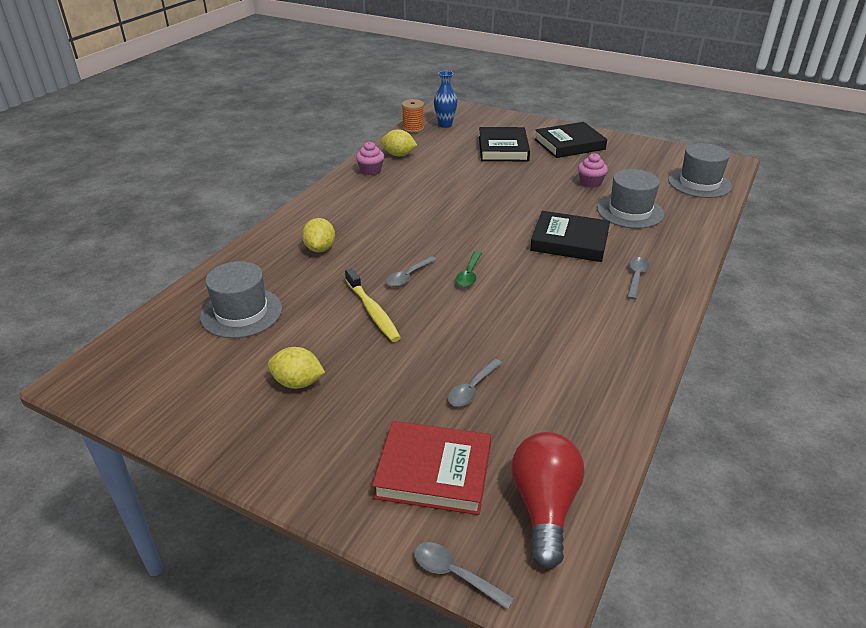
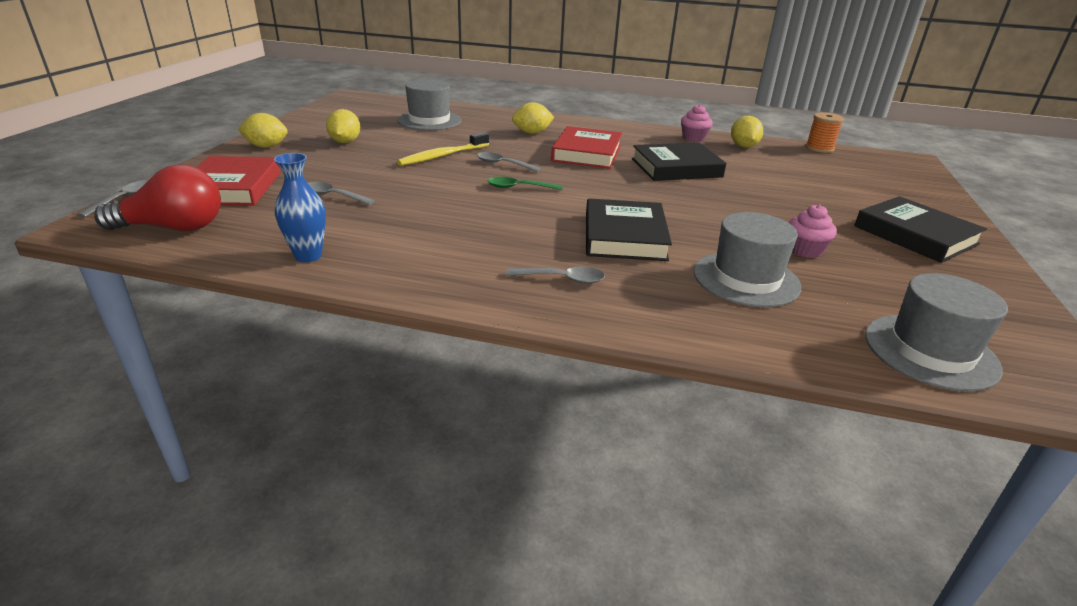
camera: 75 degrees right, 5 degrees down
(289, 455) = (266, 146): none -> yellow lemon
(391, 227) = (587, 153): none -> red book
(445, 125) = (853, 162): blue vase -> blue vase (308, 256)
(503, 149) = (834, 194): black book -> black book (676, 168)

